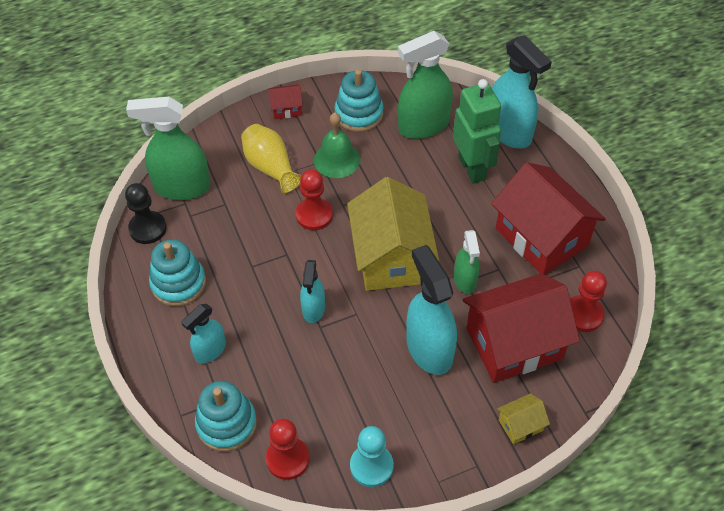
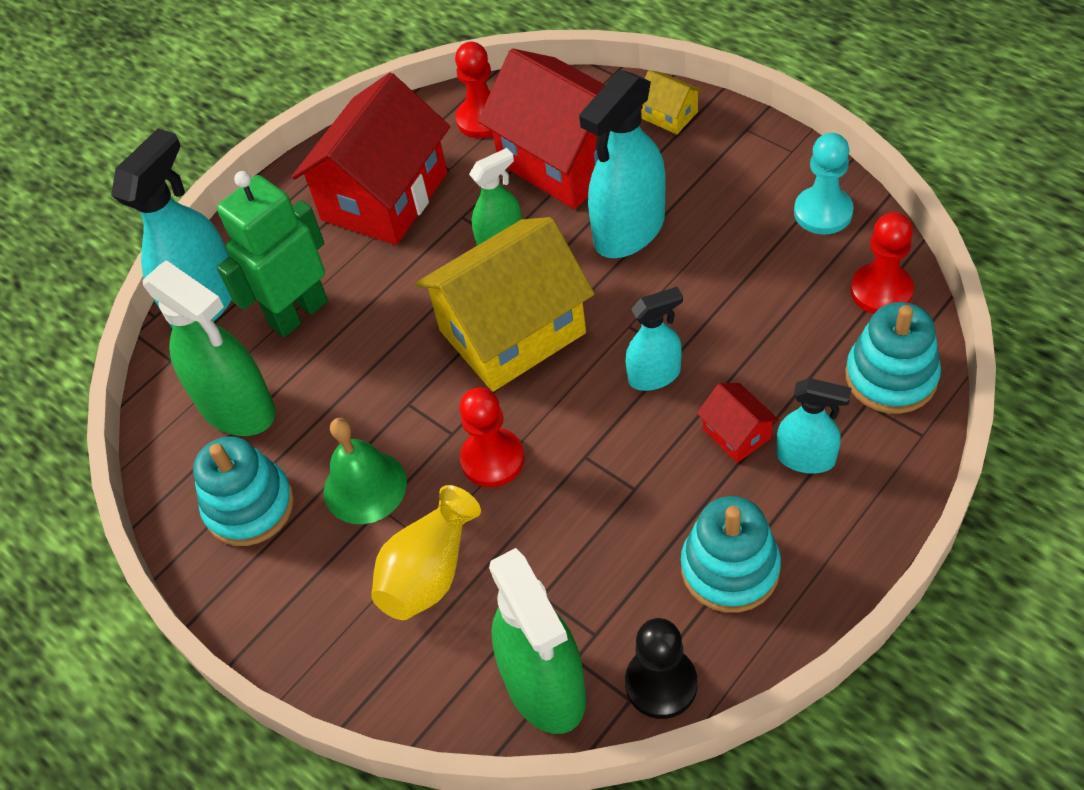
camera: 110 degrees left, 0 degrees up
(286, 109) = (284, 622): red house -> red house (736, 434)

